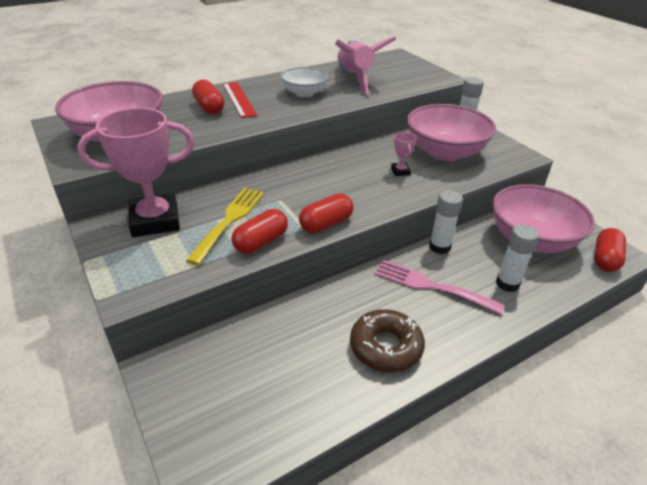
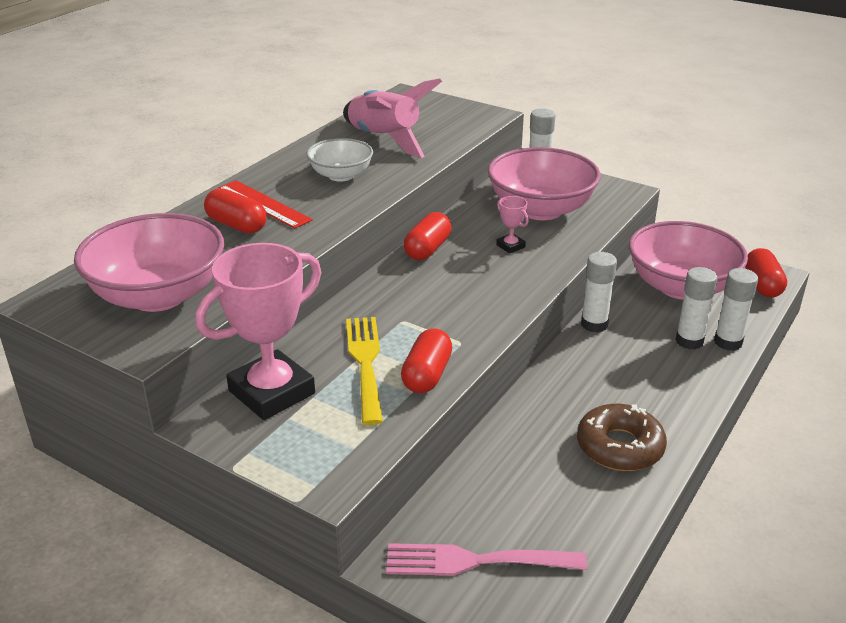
camera: 25 degrees left, 5 degrees down
(326, 224) = (481, 332): red capsule -> red capsule (427, 249)
(431, 286) = (617, 369): pink fork -> pink fork (475, 561)
(540, 295) = (728, 342): none -> white glue stick

